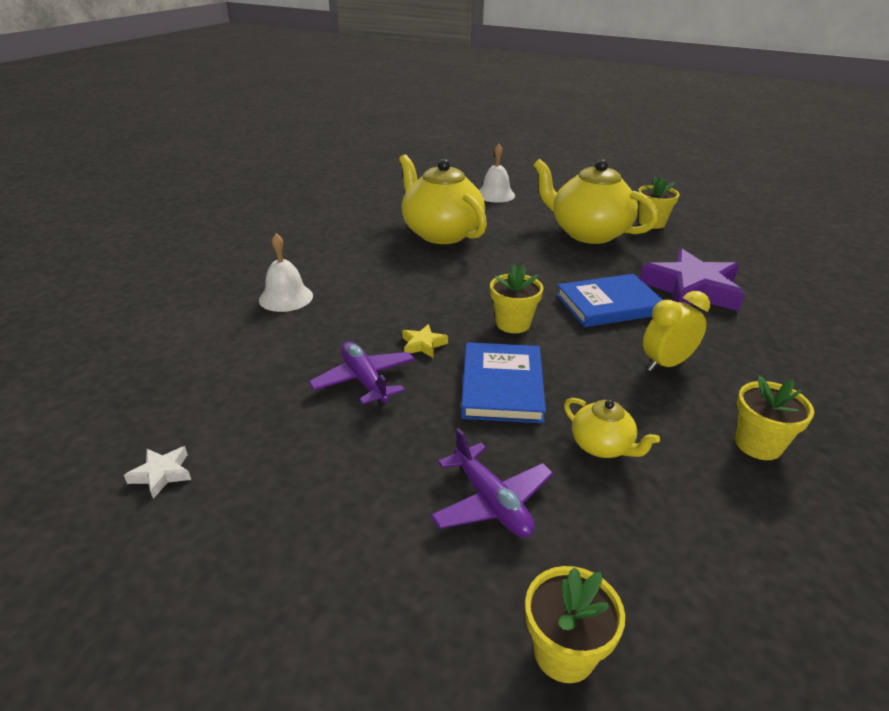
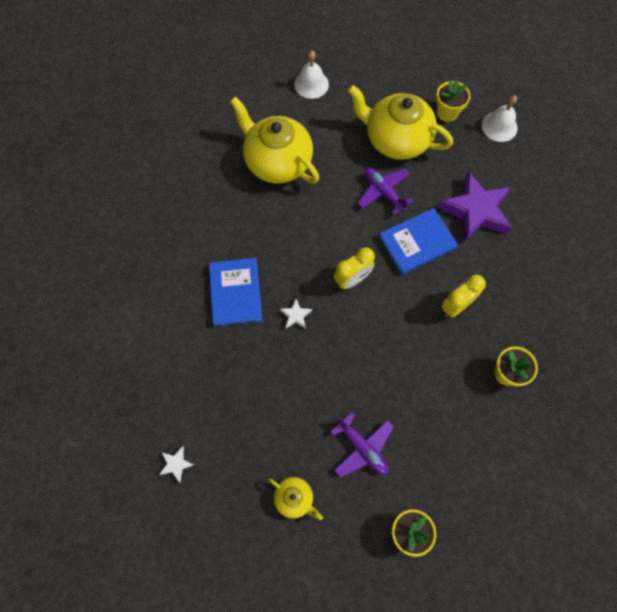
camera: 10 degrees left, 35 degrees up
(286, 297) = (183, 278): white bell -> white bell (499, 126)
(364, 380) = (267, 360): purple plane -> purple plane (384, 192)
(423, 344) = (295, 315): yellow star -> white star
(502, 386) = (354, 349): blue book -> blue book (235, 293)
(513, 324) = (352, 279): yellow flower pot -> yellow clock
(602, 446) = (419, 392): yellow teapot -> yellow teapot (294, 498)

